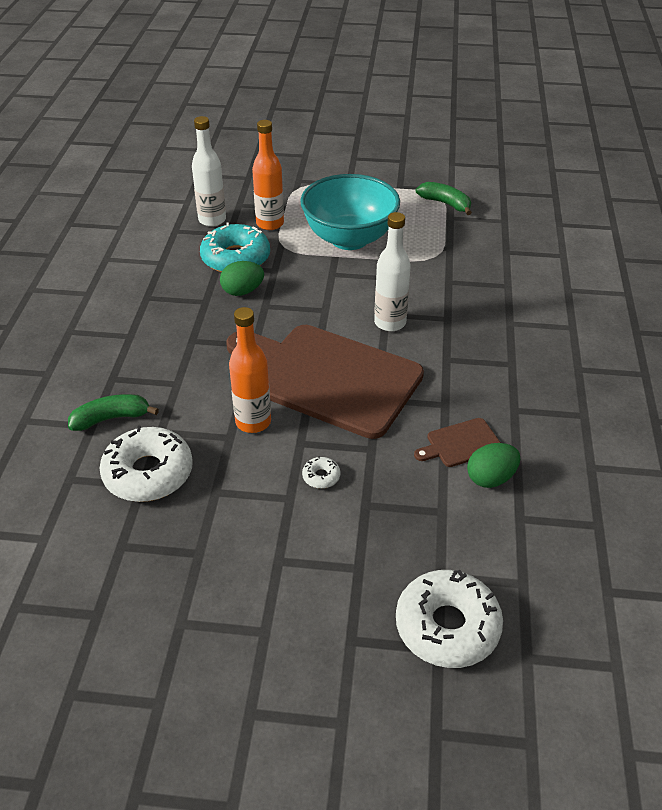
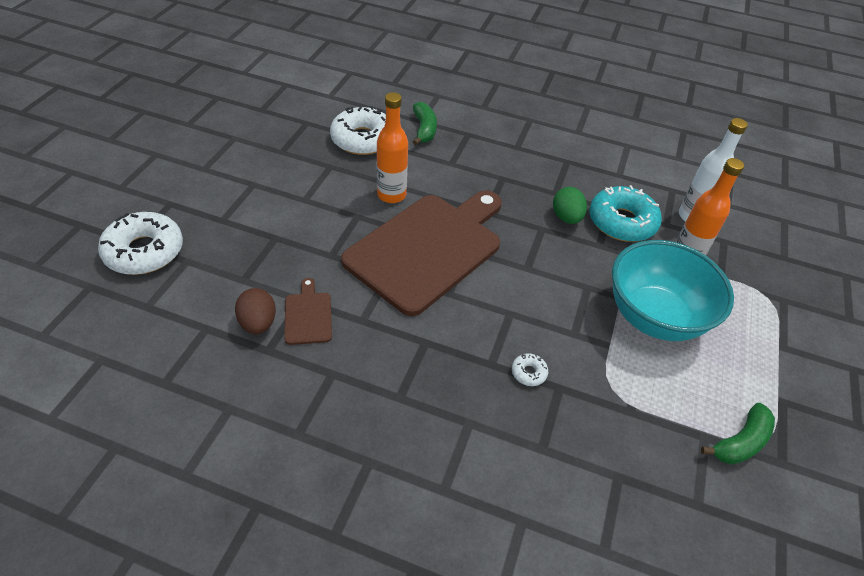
camera: 100 degrees right, 5 degrees up
(321, 476) = (316, 220): white donut -> white donut (528, 373)
(390, 323) = (495, 312): white bottle -> none
(491, 478) = (258, 323): green egg -> brown egg

